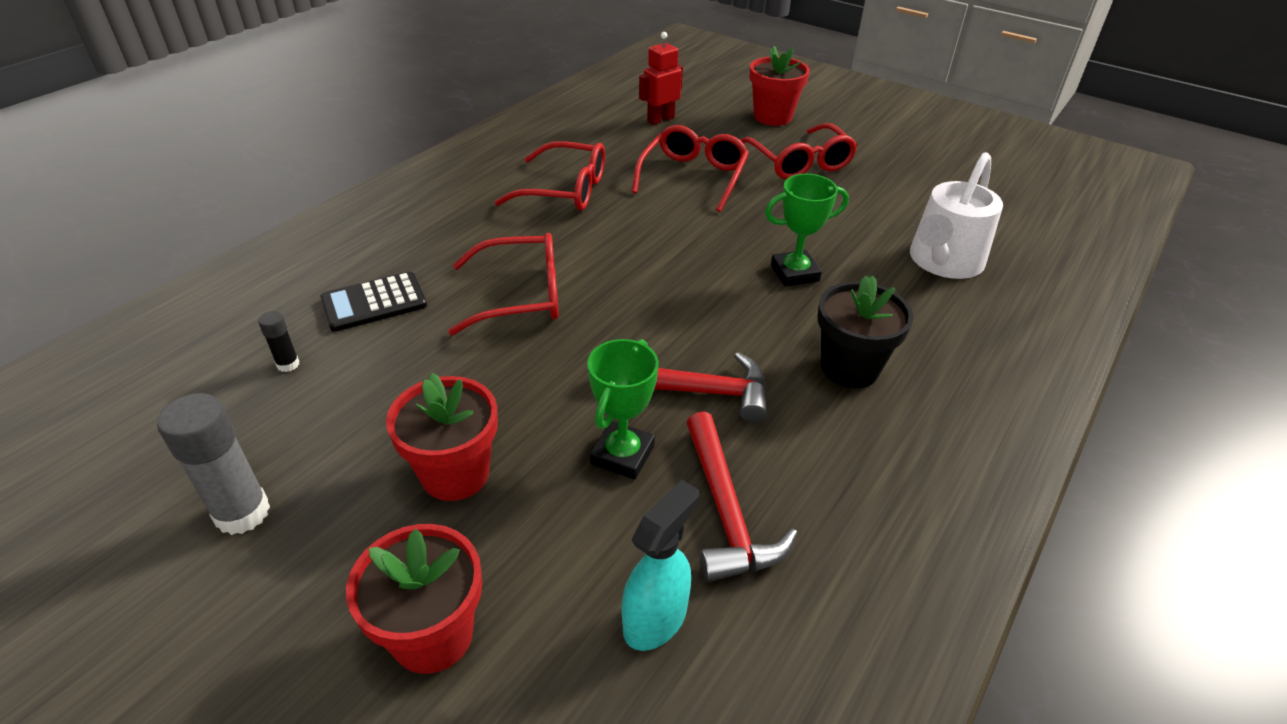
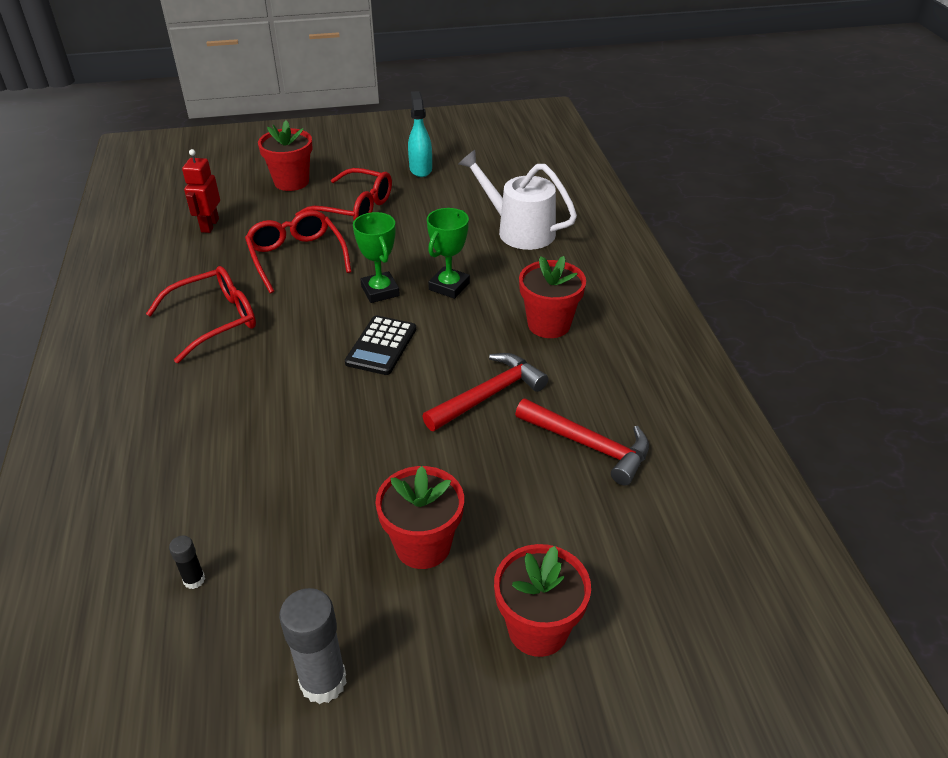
camera: 45 degrees left, 0 degrees up
(374, 302) = (191, 493): black calculator -> black calculator (381, 346)
(521, 296) = (297, 413): red glasses -> none
(622, 455) = (500, 459): green trophy -> green trophy (380, 291)
(656, 618) = (626, 522): turquoise spray bottle -> turquoise spray bottle (420, 169)
(850, 368) = (549, 324): black flower pot -> red flower pot
(942, 262) = (518, 230): white watering can -> white watering can turned 135 degrees clockwise

